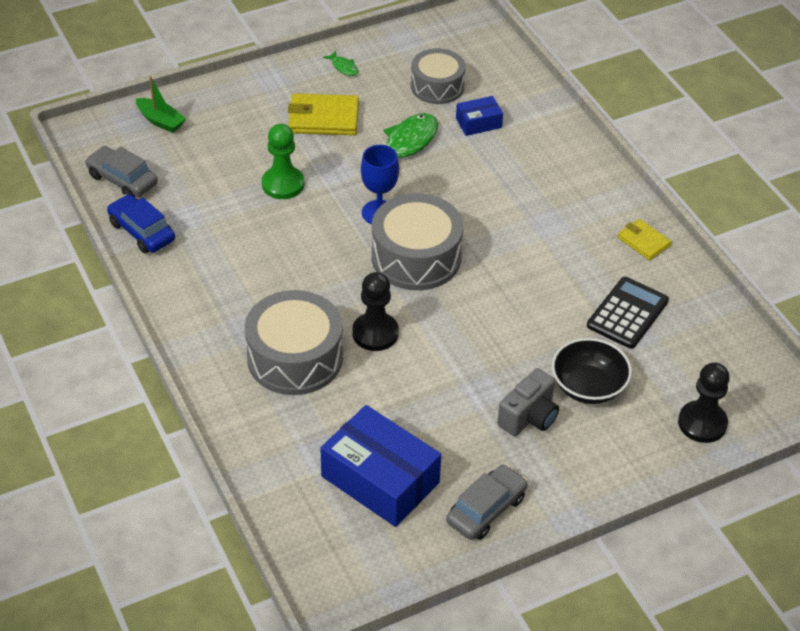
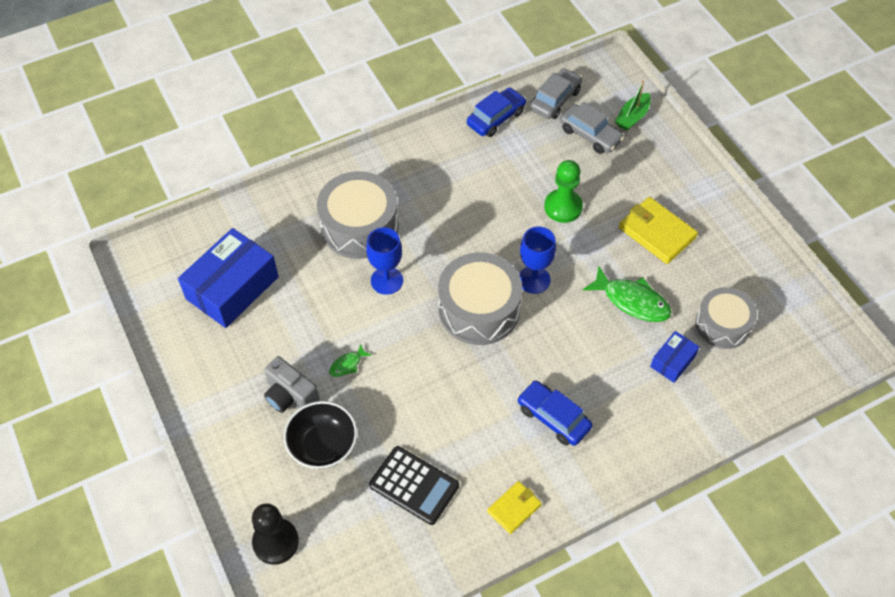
camera: 90 degrees right, 10 degrees up
(323, 118) = (656, 232): yellow wallet -> yellow wallet turned 45 degrees counterclockwise
(343, 67) = (735, 245): green fish -> green fish (347, 364)
(375, 333) = (386, 280): black pawn -> blue goblet
(478, 123) = (672, 361): blue box -> blue box turned 60 degrees clockwise
(486, 509) = (195, 361): grey car -> grey car (590, 135)
(544, 209) = (553, 417): none -> blue car

